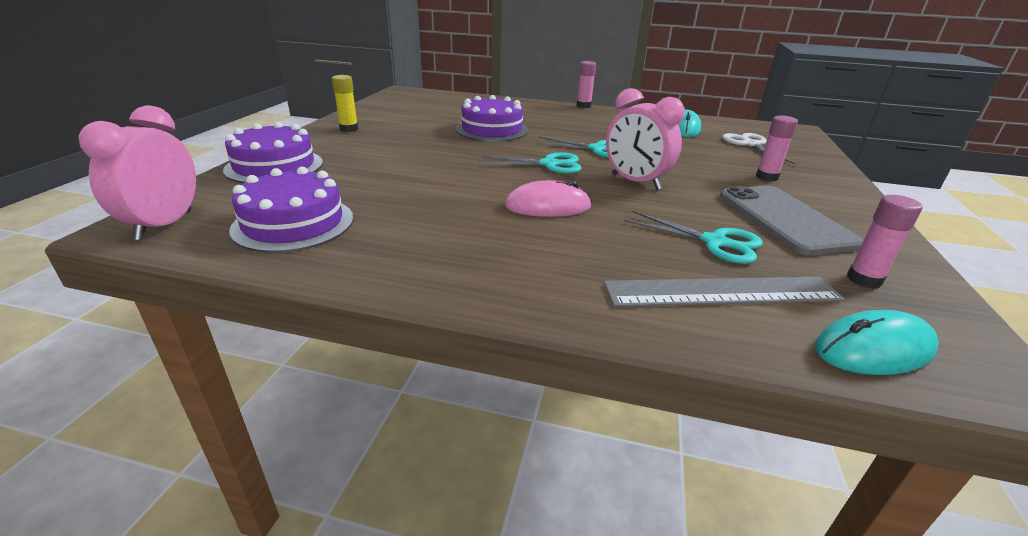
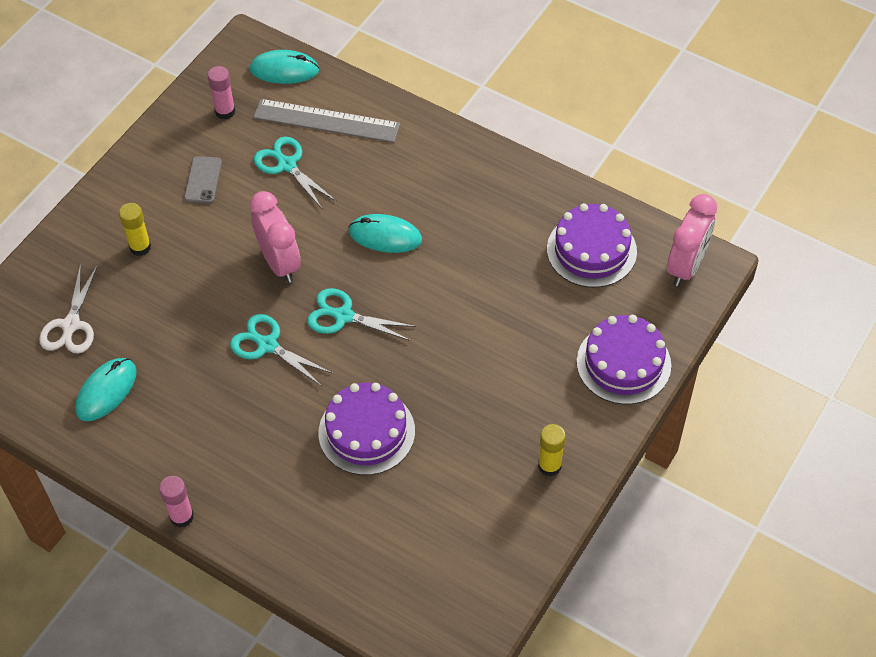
camera: 160 degrees left, 25 degrees up
(547, 206) = (385, 236): pink mouse -> turquoise mouse
(766, 177) = (140, 247): pink glue stick -> yellow glue stick
(784, 219) = (203, 180): grey phone -> grey phone, size x0.51

